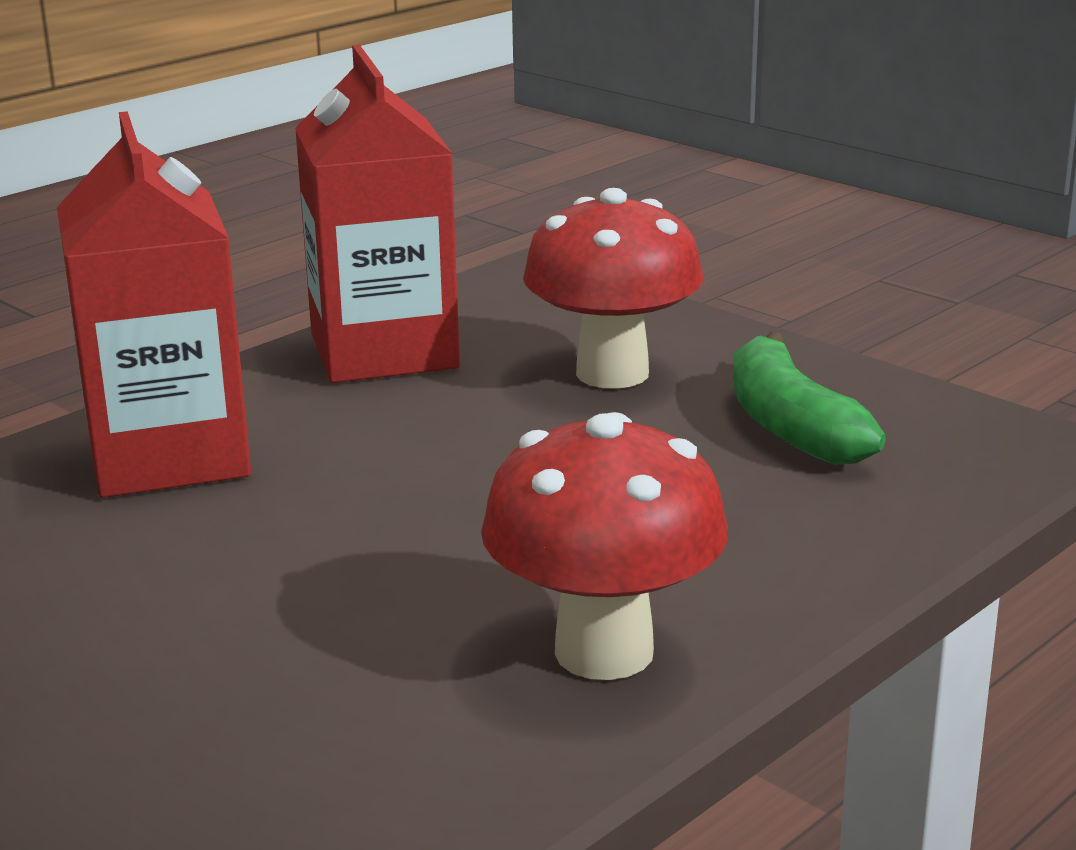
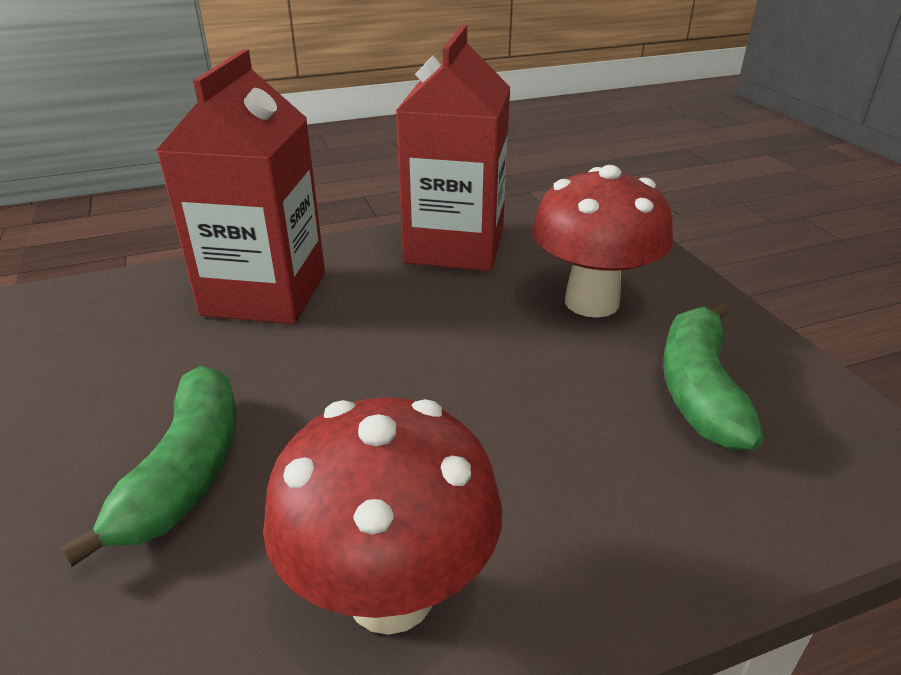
camera: 25 degrees right, 10 degrees up
(272, 634) = (185, 473): none -> green banana

